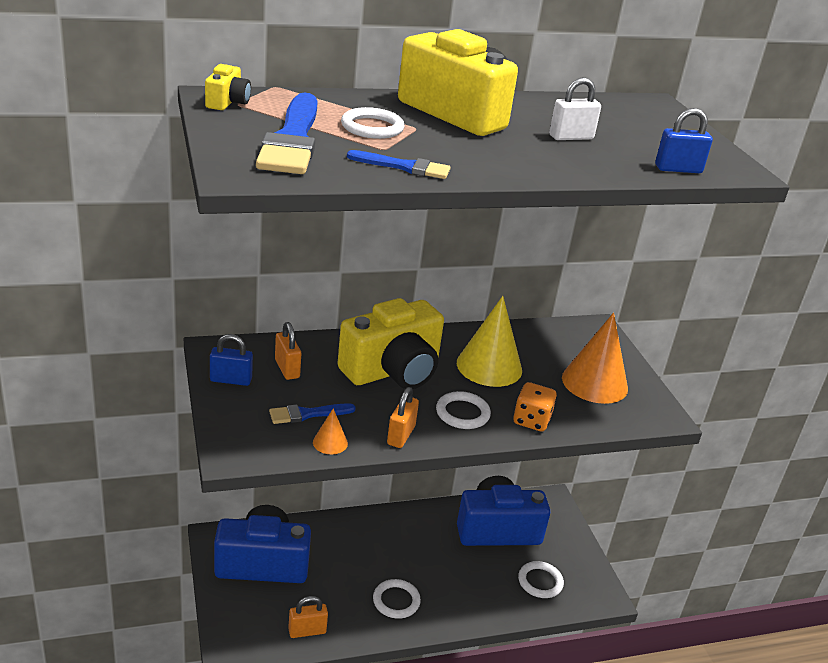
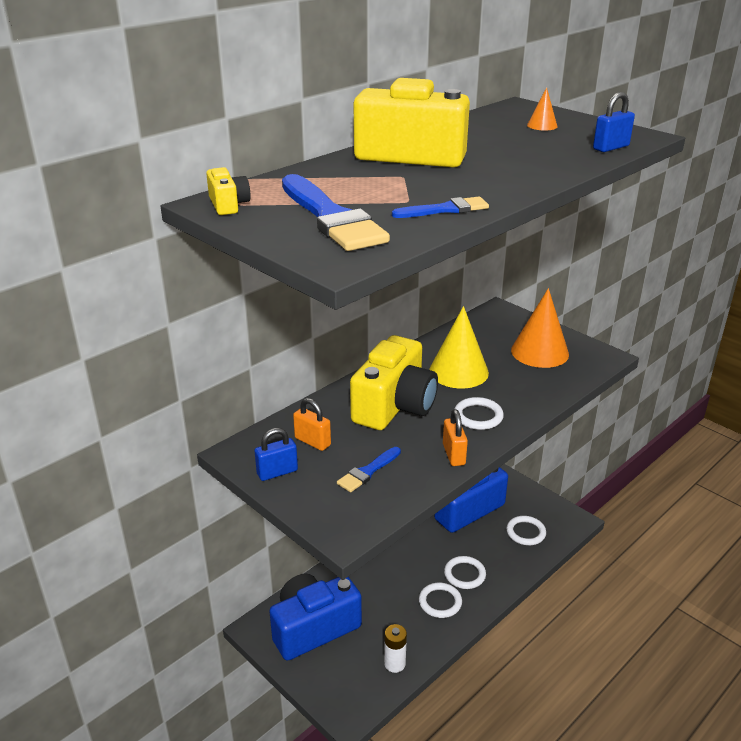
camera: 25 degrees left, 0 degrees up
(307, 631) = (394, 664): orange padlock -> white battery
(330, 442) = (409, 486): orange cone -> orange cone (542, 125)
(372, 127) = (372, 187): white ring -> white ring (464, 574)
(531, 420) = (529, 399): orange dice -> none
(571, 137) = (512, 148): white padlock -> none

